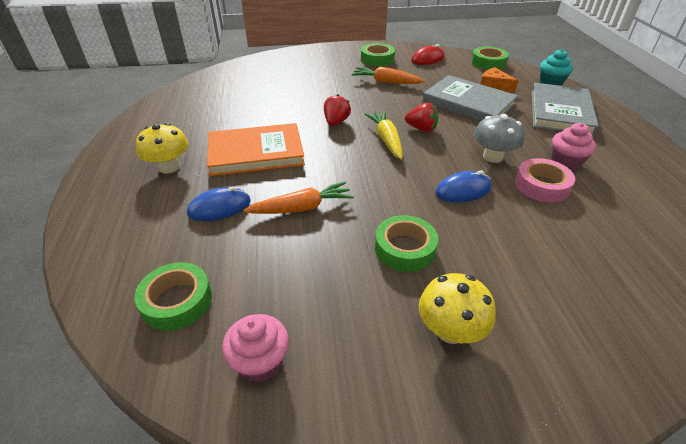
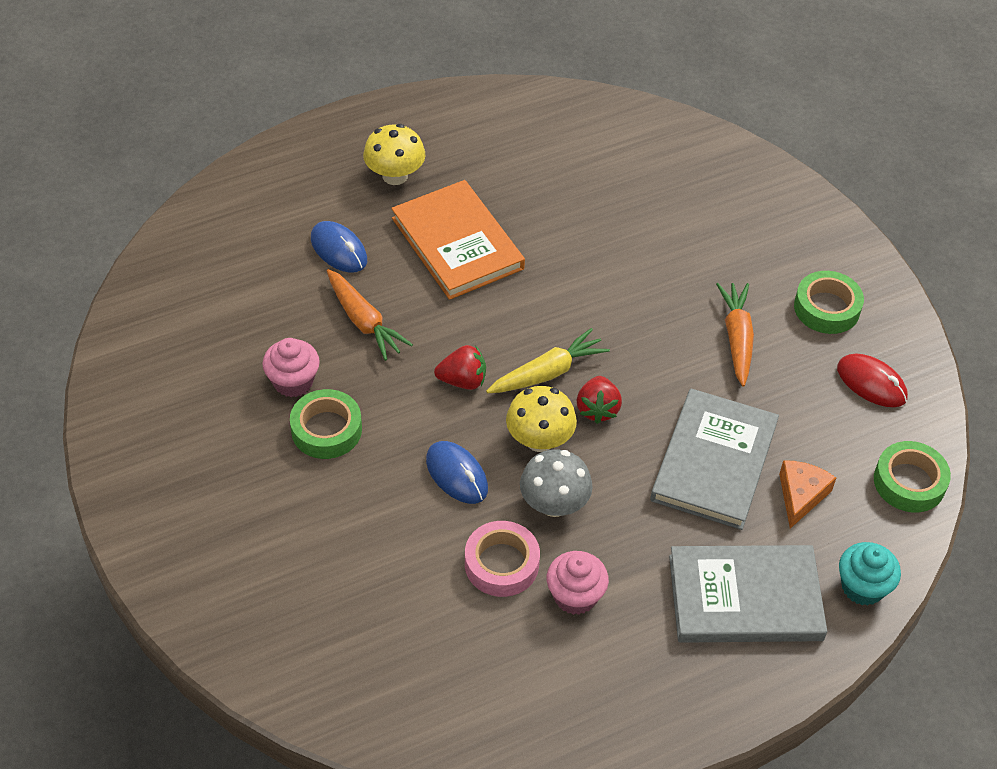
camera: 70 degrees right, 10 degrees up
(177, 301) = (202, 270): green tape -> none
(260, 362) = (155, 352): pink cupcake -> pink cupcake (293, 382)
(336, 122) = (571, 305): red strawberry -> red strawberry (463, 380)
(450, 330) = (224, 482): yellow mushroom -> yellow mushroom (539, 440)

